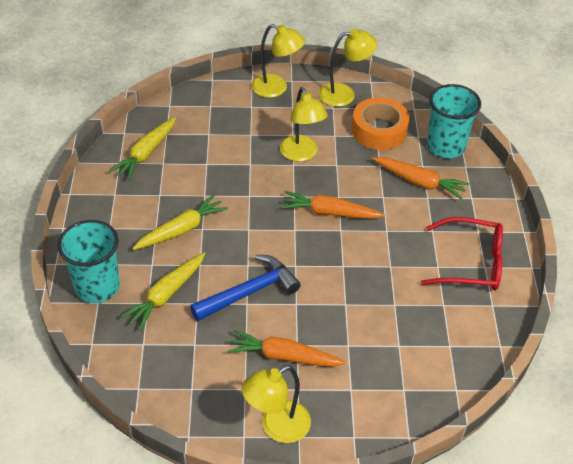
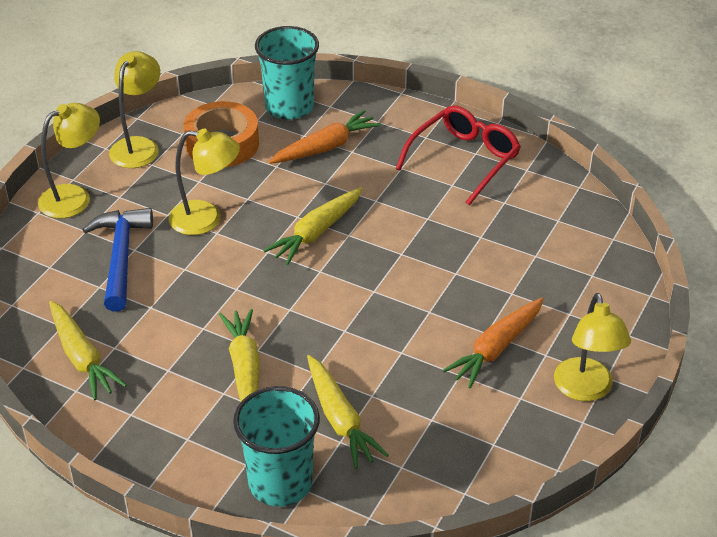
camera: 60 degrees left, 5 degrees down
(249, 292) = (386, 343): blue hammer -> blue hammer (121, 257)
(329, 212) = (316, 233): orange carrot -> yellow carrot

